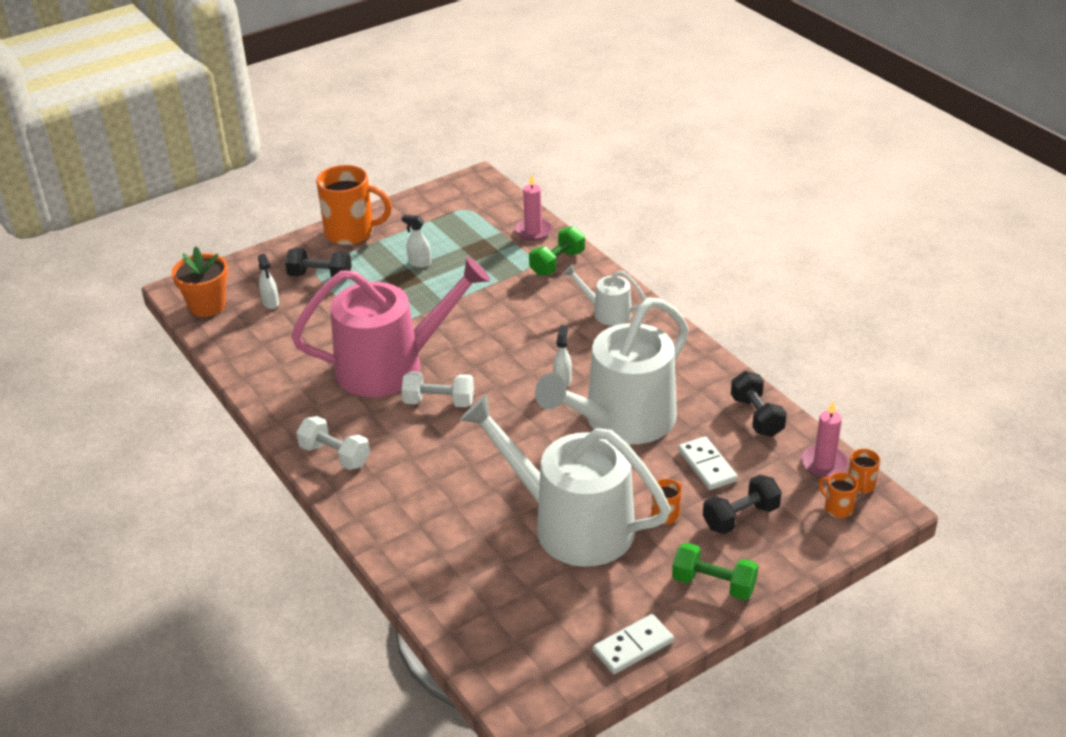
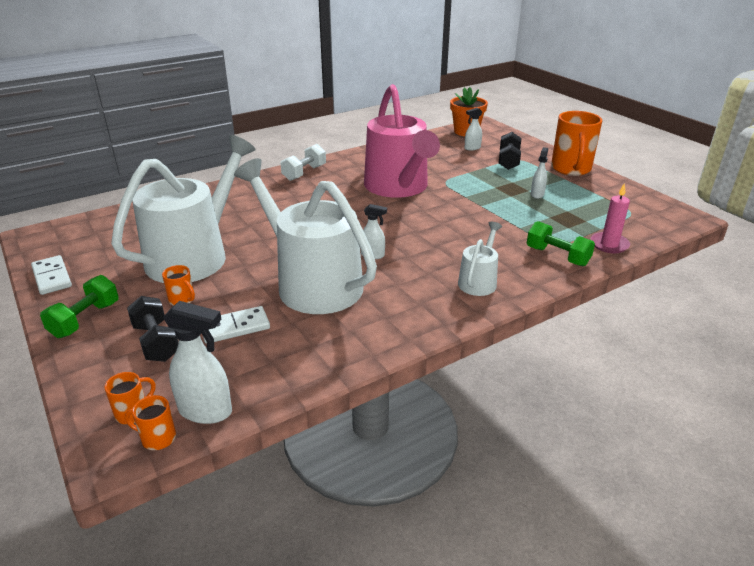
camera: 90 degrees right, 5 degrees down
(439, 402) = (354, 204): white dumbbell -> none
(756, 416) = (299, 367): black dumbbell -> none
(824, 464) = (206, 411): pink candle -> white spray bottle

